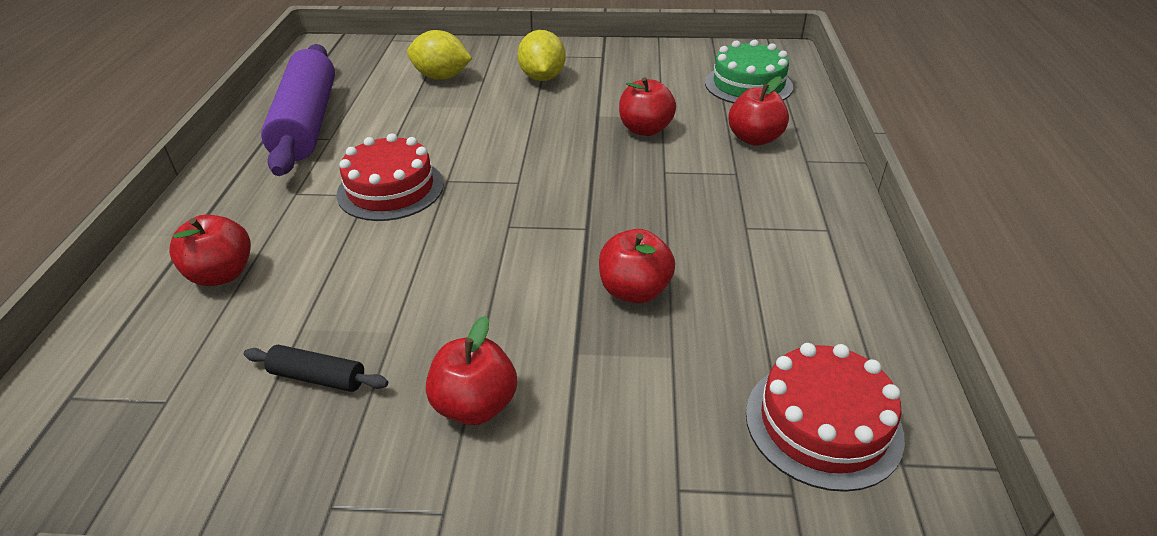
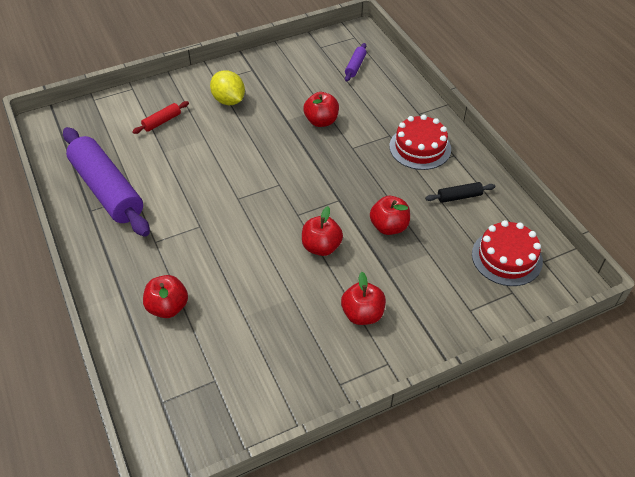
camera: 30 degrees left, 10 degrees up
(318, 377) = (278, 335): black rolling pin -> black rolling pin (459, 197)
(390, 189) = (210, 217): red cake -> red cake (420, 147)
(441, 77) = (162, 121): yellow lemon -> red rolling pin
(748, 85) = (355, 66): green cake -> purple rolling pin
(754, 139) = (384, 107): red apple -> red apple (321, 247)

